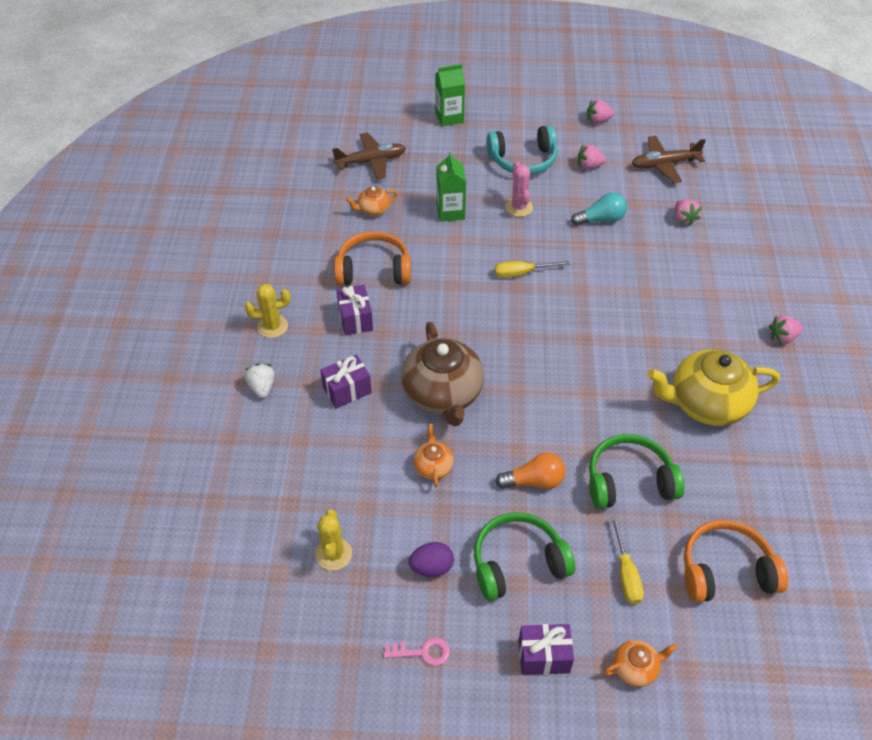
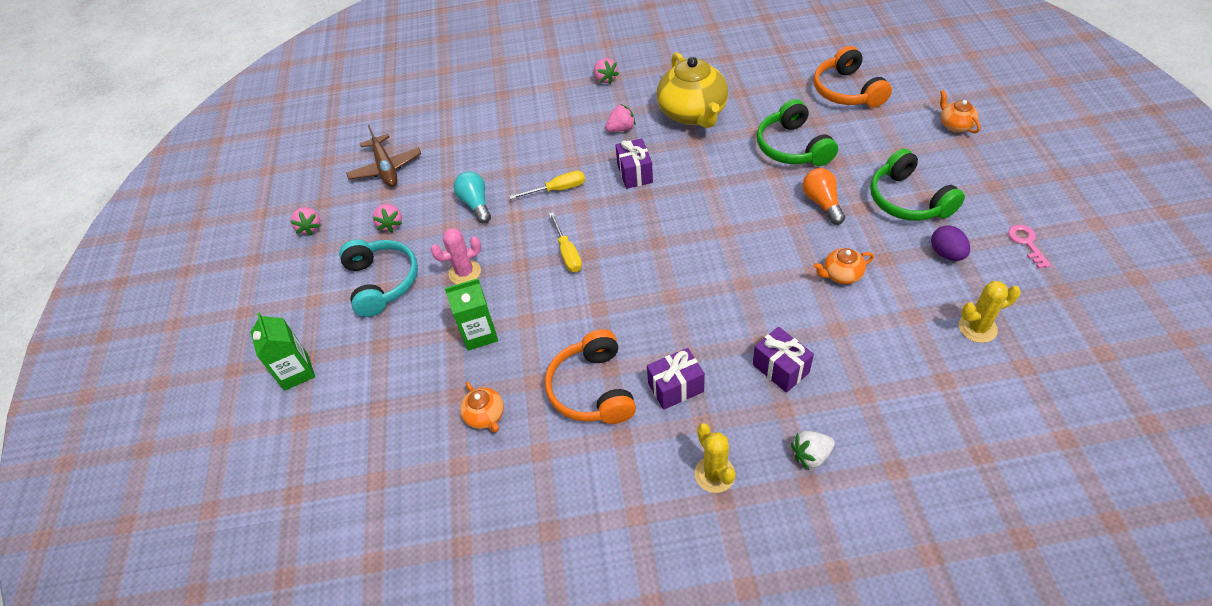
camera: 95 degrees left, 0 degrees up
(371, 161) = (389, 443): brown plane -> none
(443, 394) = (752, 285): brown teapot -> none
(544, 656) = (979, 172): purple gift -> purple gift (635, 173)
(626, 573) = (880, 139): yellow screwdriver -> yellow screwdriver (557, 189)
(683, 219) = (468, 147): pink strawberry -> pink strawberry (621, 129)

